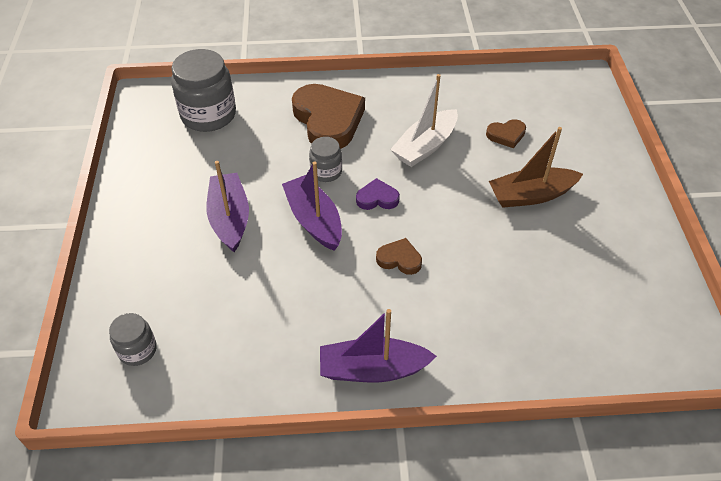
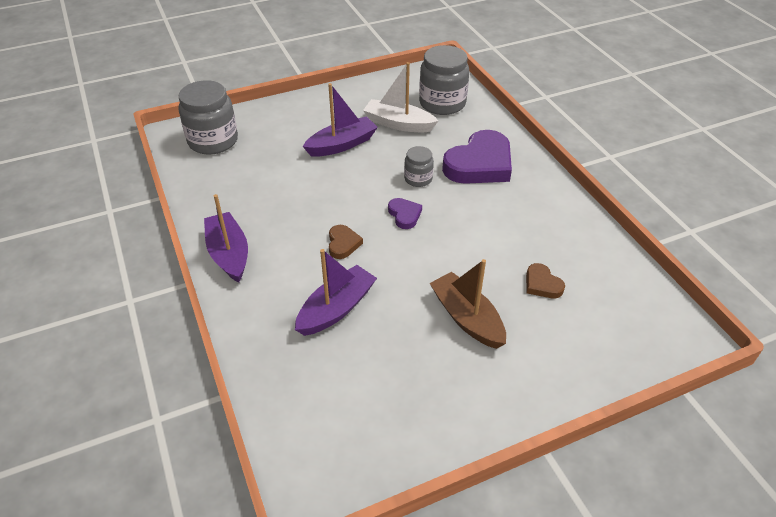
camera: 70 degrees right, 5 degrees down
(137, 350) = (213, 141): grey jar -> grey jar, size x1.89
(314, 220) = (361, 186): purple boat -> purple boat (336, 309)
(328, 120) = (479, 164): brown heart -> purple heart
(425, 146) = (487, 230): white boat -> white boat (399, 124)

